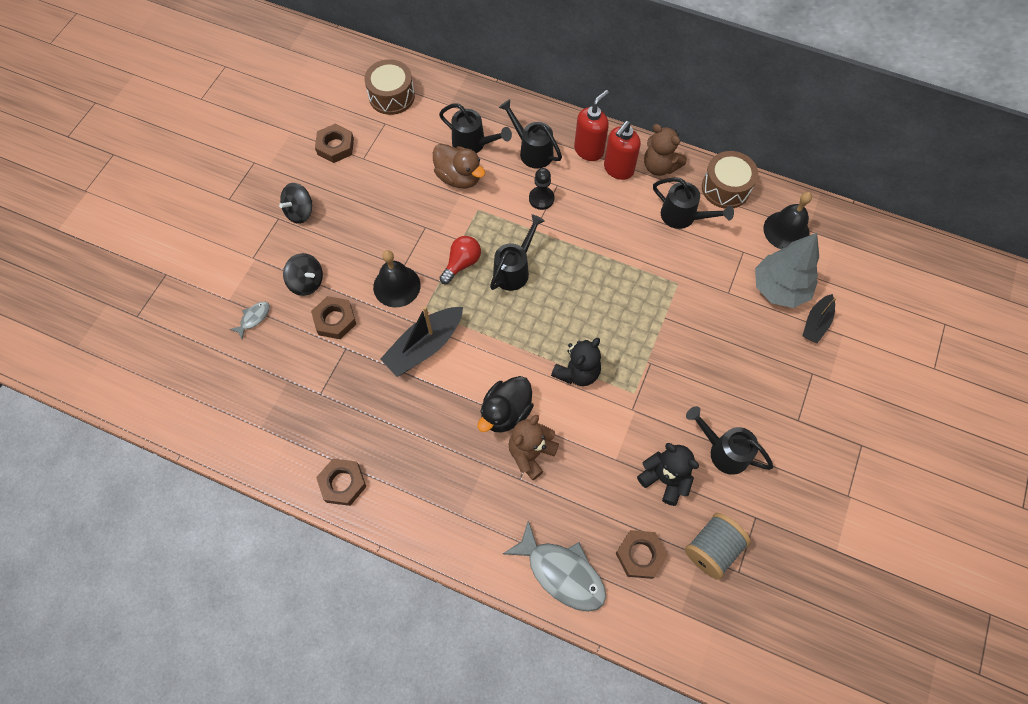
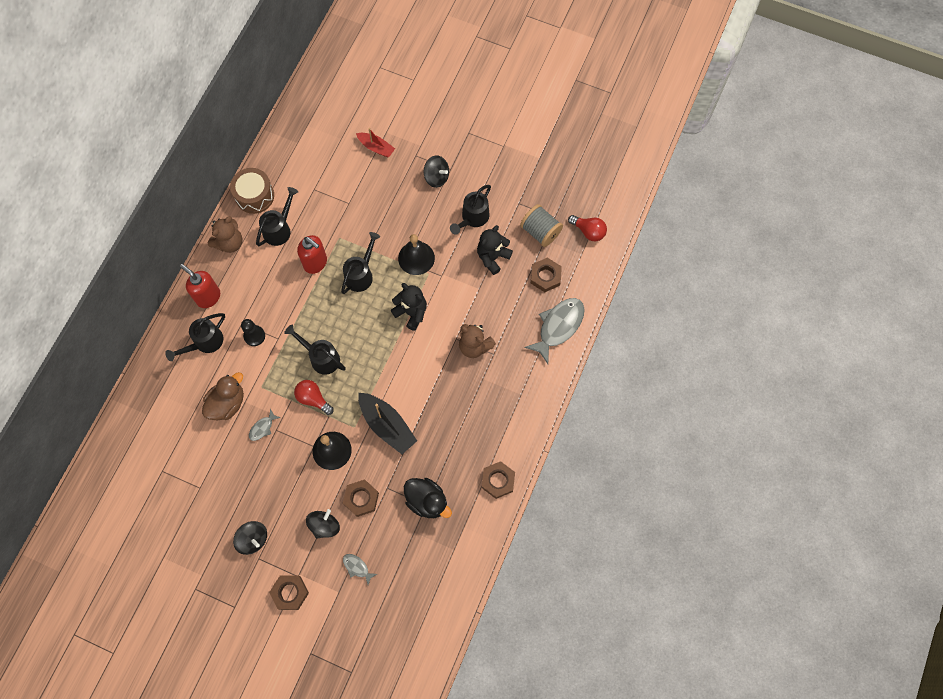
camera: 90 degrees left, 5 degrees up
(335, 146) = (184, 514): brown nut -> brown nut (290, 593)
(391, 96) = (131, 466): brown drum -> none
(428, 213) = (262, 428): none -> grey fish
(473, 144) = (192, 392): black watering can -> black watering can (361, 274)
(506, 412) = (443, 363): black duck -> black duck (427, 501)
(618, 169) = (230, 275): red soap dispenser -> red soap dispenser (315, 263)
(720, 625) = (588, 231): none -> red light bulb
(779, 289) = (347, 168): grey tree -> none
(782, 401) = (436, 177): none -> black spinning top
(786, 230) = (297, 157): black bell -> black bell (416, 258)
(816, 323) = (376, 147): black boat -> red boat

